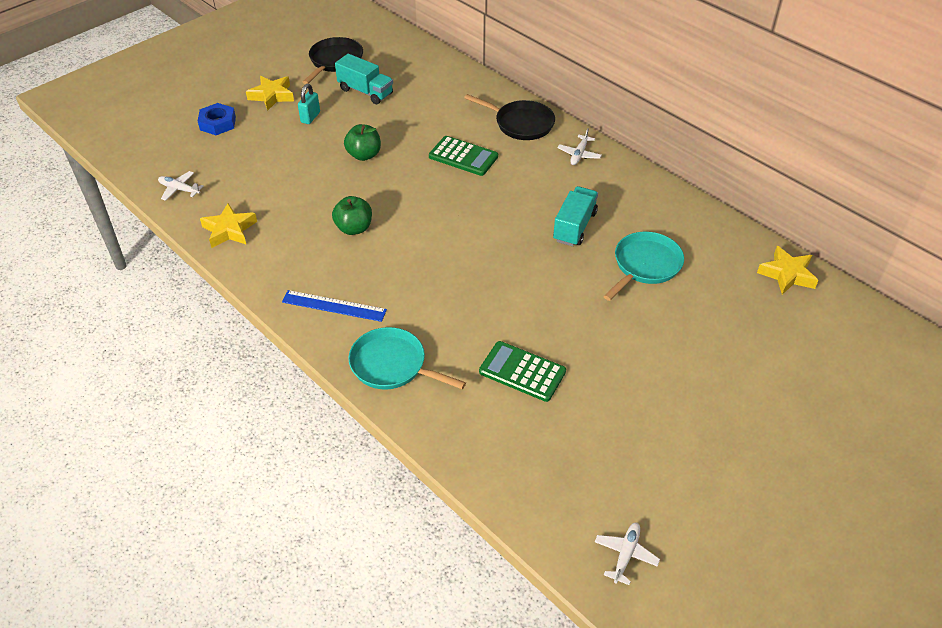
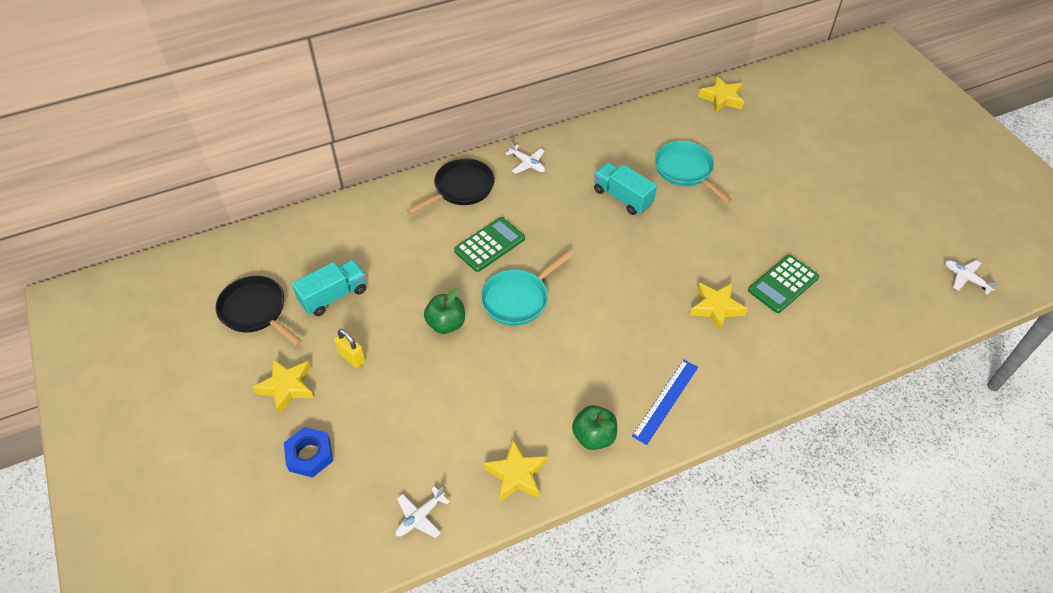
camera: 70 degrees left, 5 degrees up
(310, 117) = (352, 357): turquoise padlock -> yellow padlock
(354, 228) = (559, 359): green apple -> green apple (594, 436)
(392, 365) = (754, 372): turquoise pan -> turquoise pan (518, 299)
(462, 322) = (716, 308): none -> yellow star

